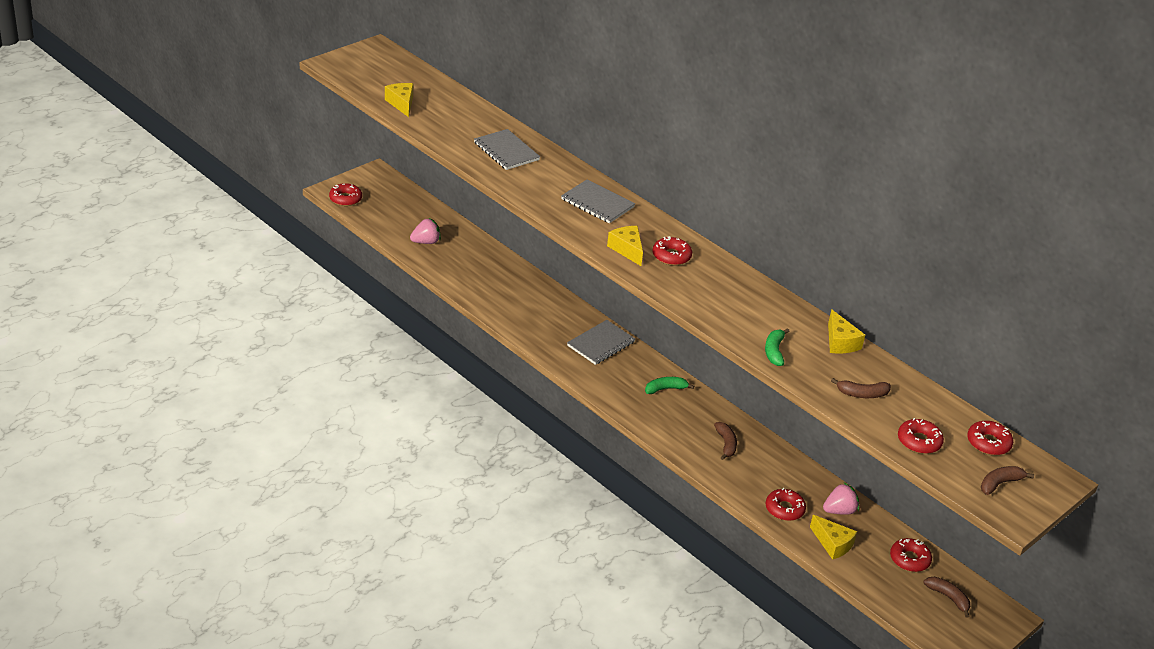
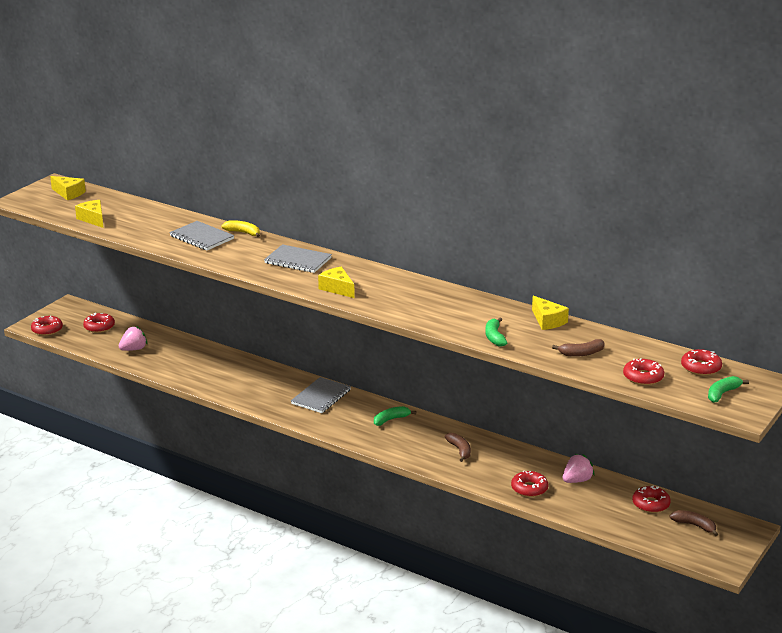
camera: 10 degrees left, 10 degrees down
(552, 154) = (243, 233): none -> yellow banana
(671, 256) = (378, 286): red donut -> red donut (99, 327)
(833, 544) = (581, 506): yellow cheese -> yellow cheese (69, 193)
(1000, 483) = (722, 394): brown banana -> green banana

